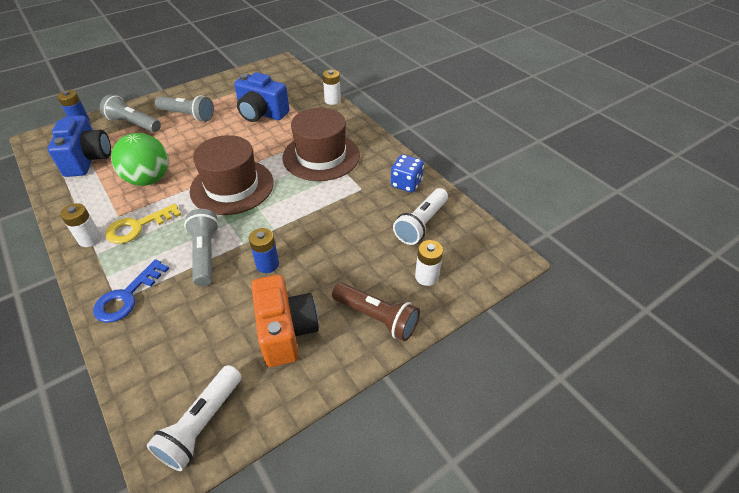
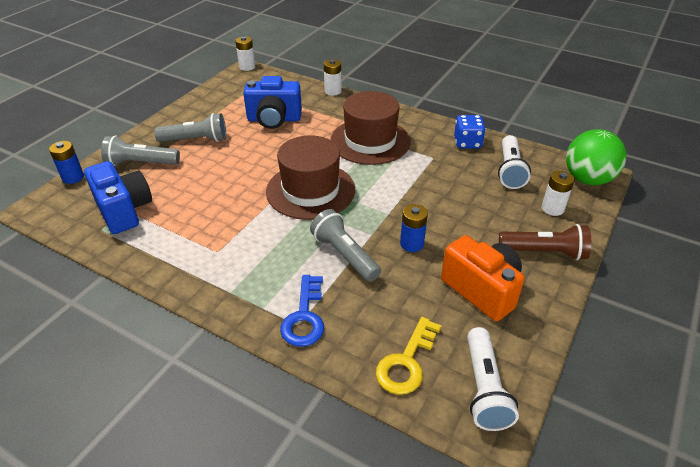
camera: 25 degrees left, 5 degrees down
(90, 239) = (209, 282): white battery -> white battery (247, 67)
(138, 227) = (250, 254): yellow key -> yellow key (406, 362)
(149, 179) = (215, 209): green ball -> green ball (587, 179)

